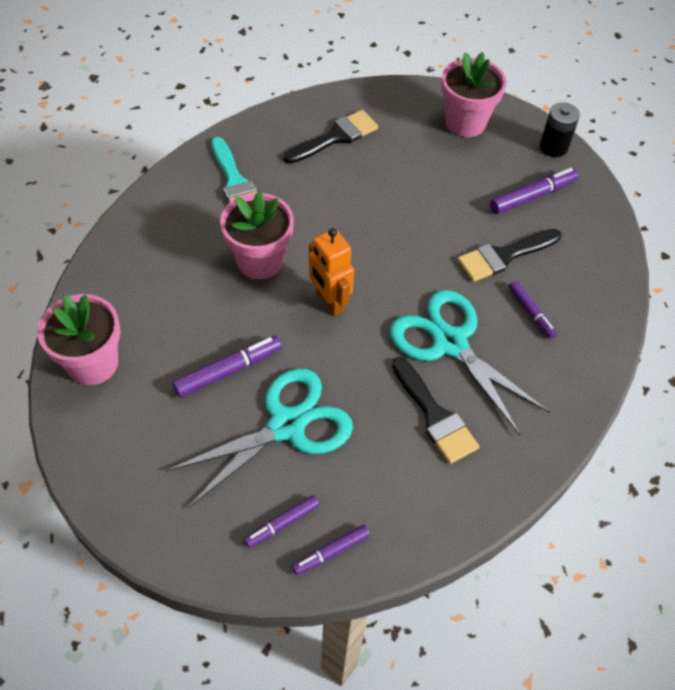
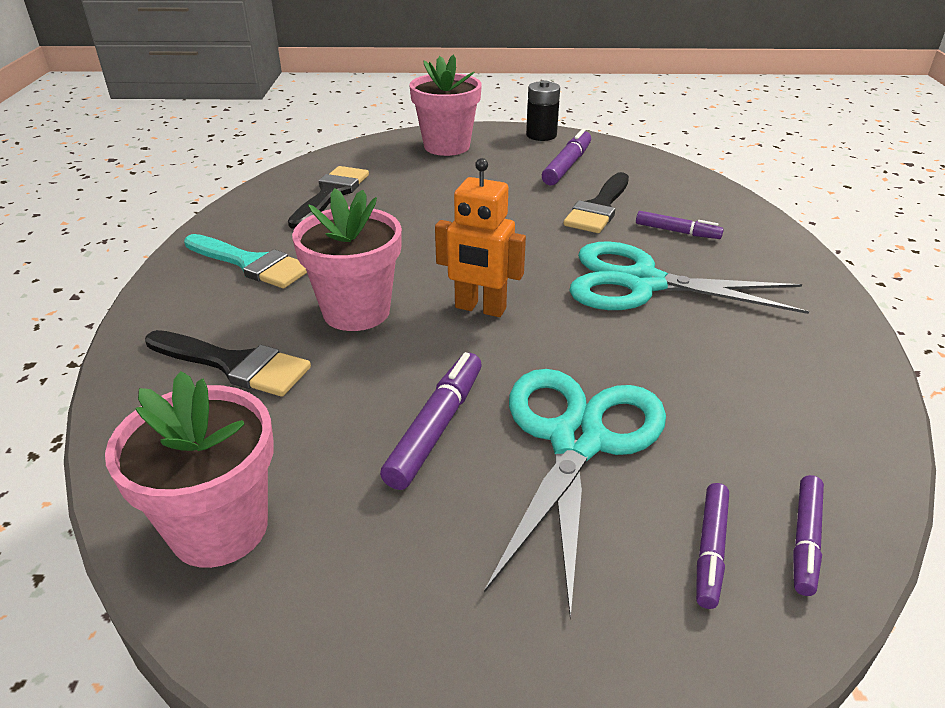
camera: 35 degrees left, 20 degrees down
(435, 416) = (712, 343): black brush -> black brush (234, 365)

